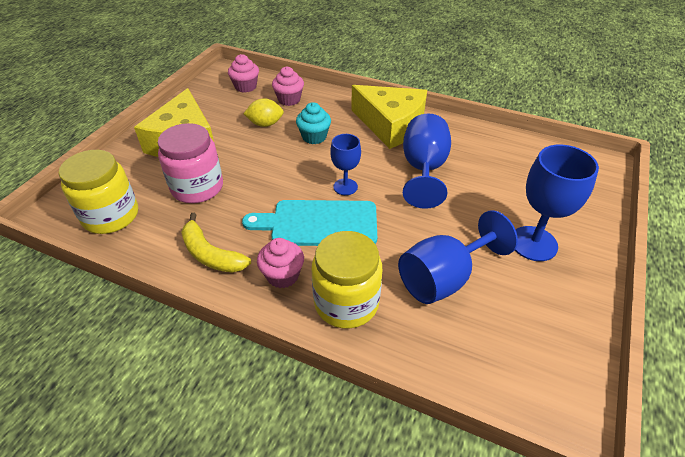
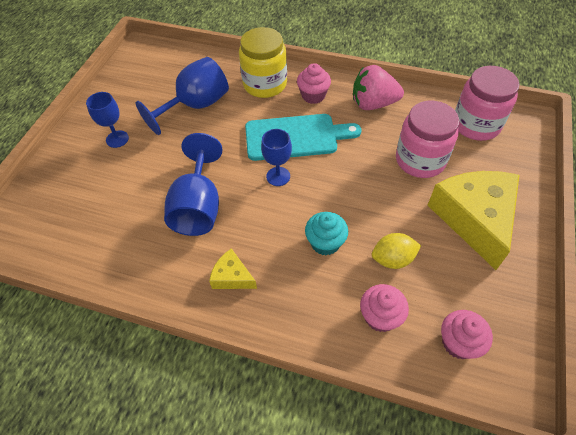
camera: 175 degrees right, 10 degrees up
(111, 216) = (476, 125): yellow jar -> pink jar
(210, 254) = (373, 104): yellow banana -> pink strawberry
(391, 125) = (232, 277): yellow cheese -> yellow cheese, size x0.46
(533, 243) = (117, 139): blue goblet -> blue goblet, size x0.60

